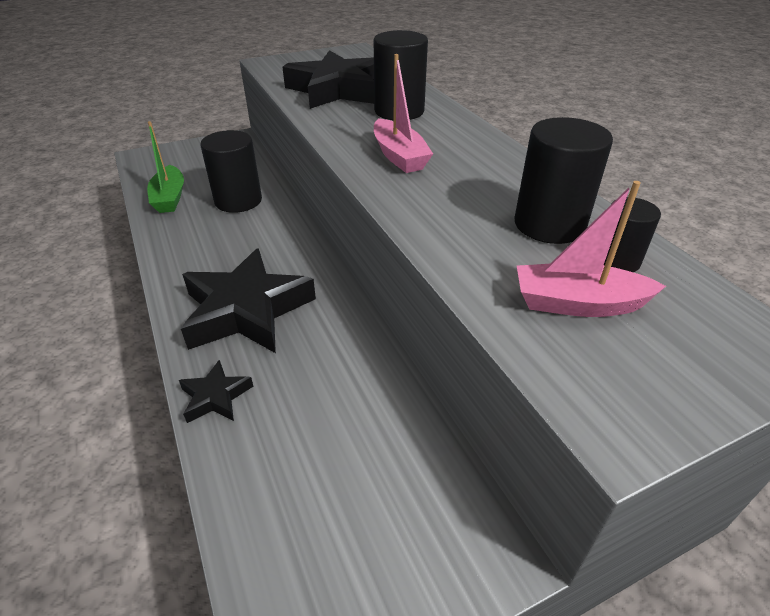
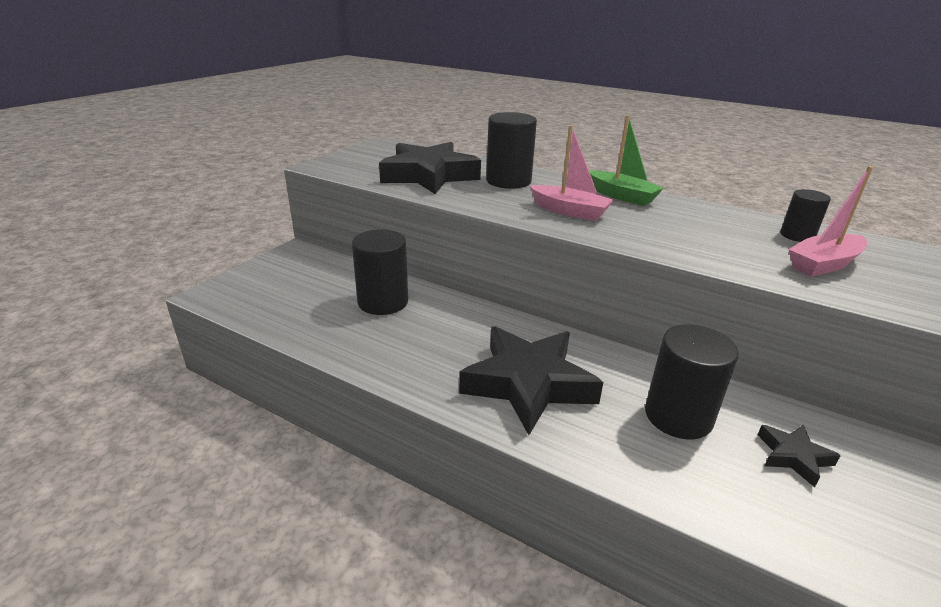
camera: 35 degrees left, 10 degrees down
(169, 198) = (307, 321): green boat -> green boat (622, 196)
(215, 397) = (606, 458): black star -> black star (793, 457)
(549, 224) = (732, 227): black cylinder -> black cylinder (678, 416)

